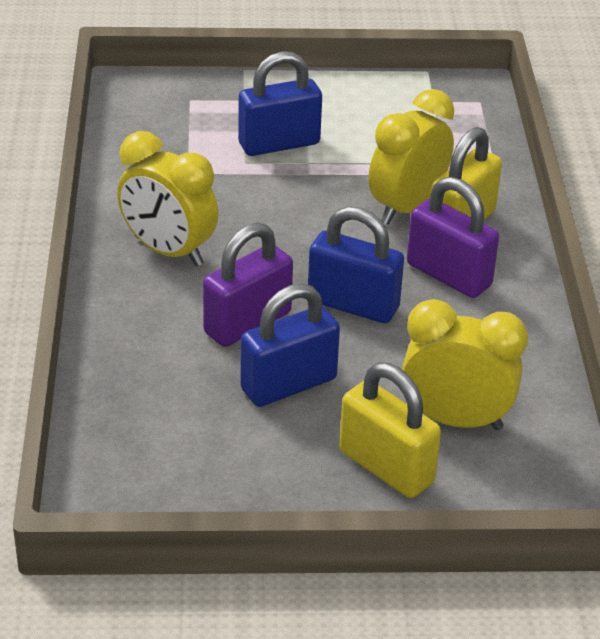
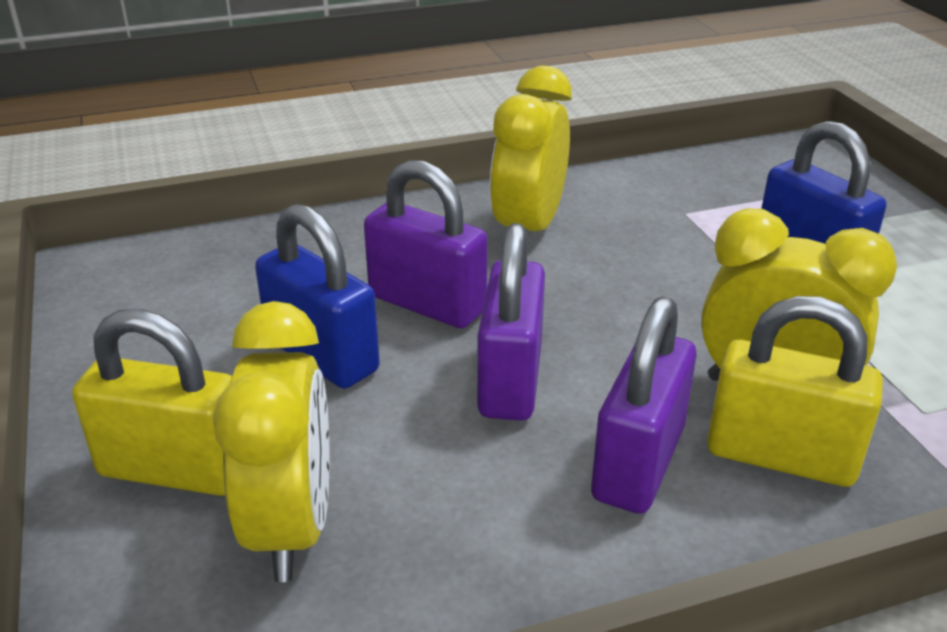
camera: 75 degrees right, 5 degrees down
(353, 304) = (510, 380): blue padlock -> purple padlock
(386, 467) = (174, 470): yellow padlock -> yellow padlock turned 75 degrees clockwise

